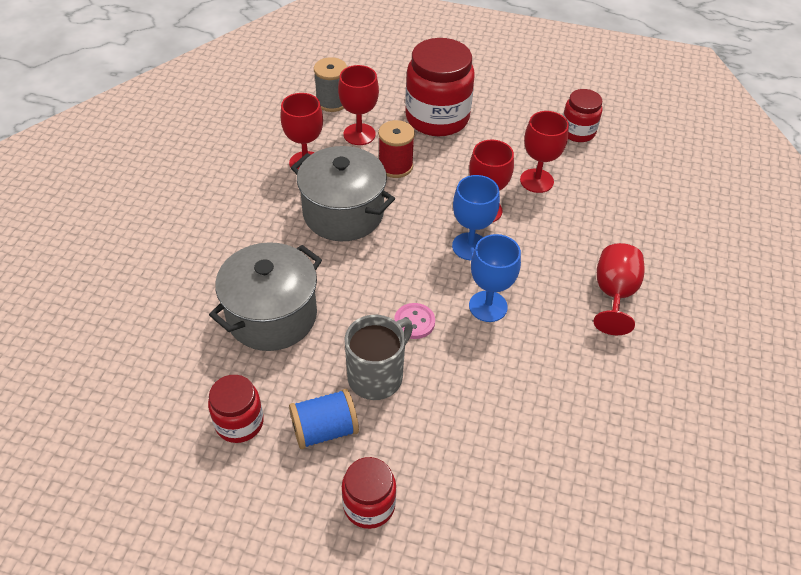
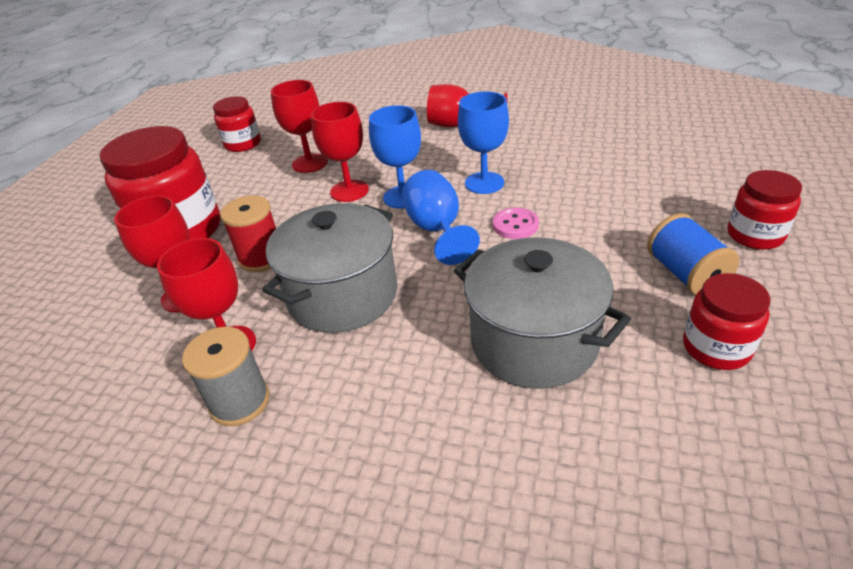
camera: 85 degrees left, 10 degrees down
(332, 102) = (95, 332): grey spool -> grey spool (240, 401)
(377, 376) = (597, 244): grey mug -> none
(415, 268) = (437, 230): none -> blue goblet

